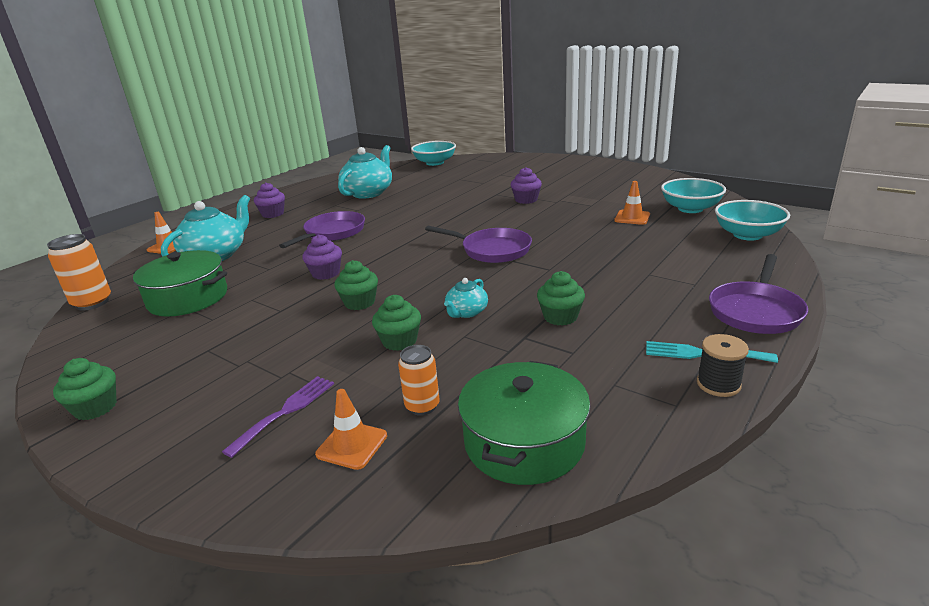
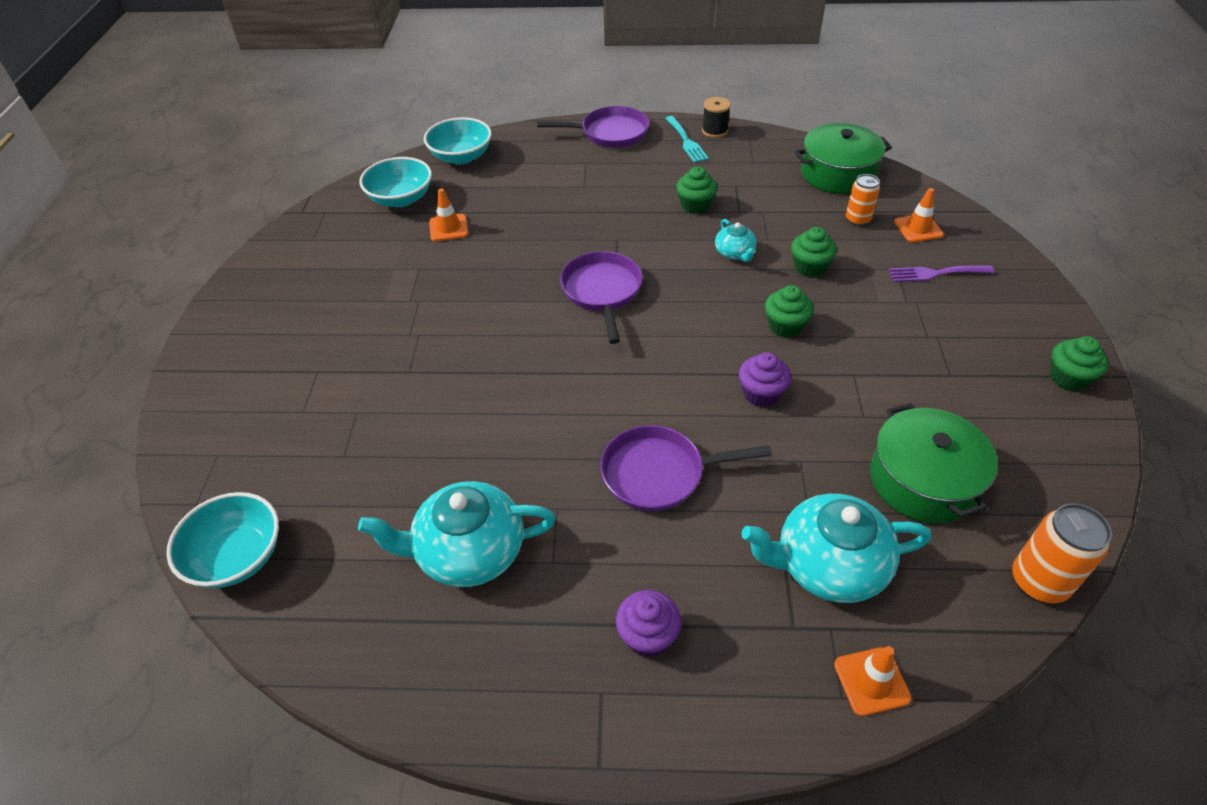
camera: 125 degrees left, 20 degrees up
(466, 312) = (735, 253): turquoise teapot -> turquoise teapot turned 75 degrees clockwise
(526, 200) = (423, 330): purple cupcake -> none

